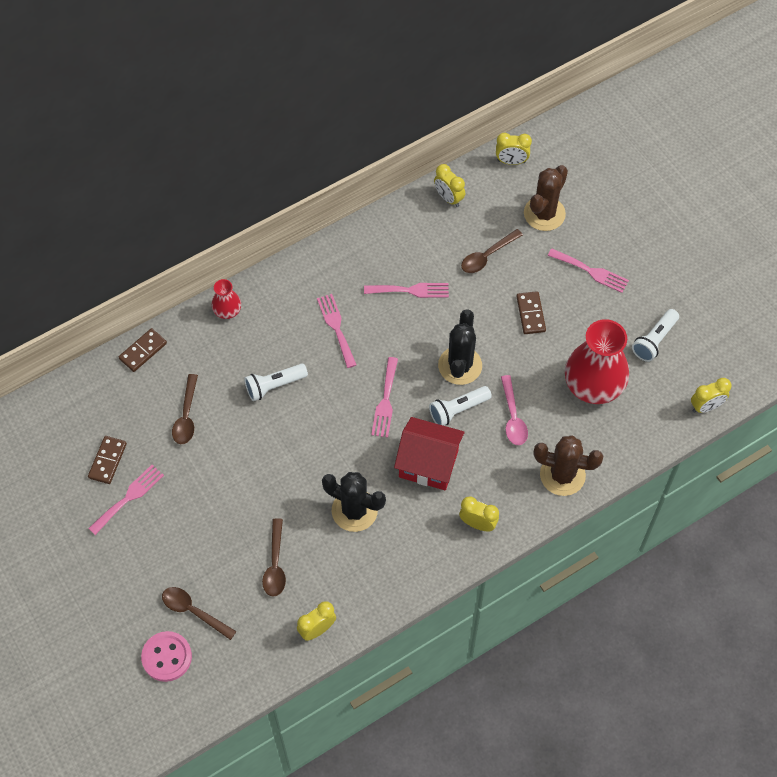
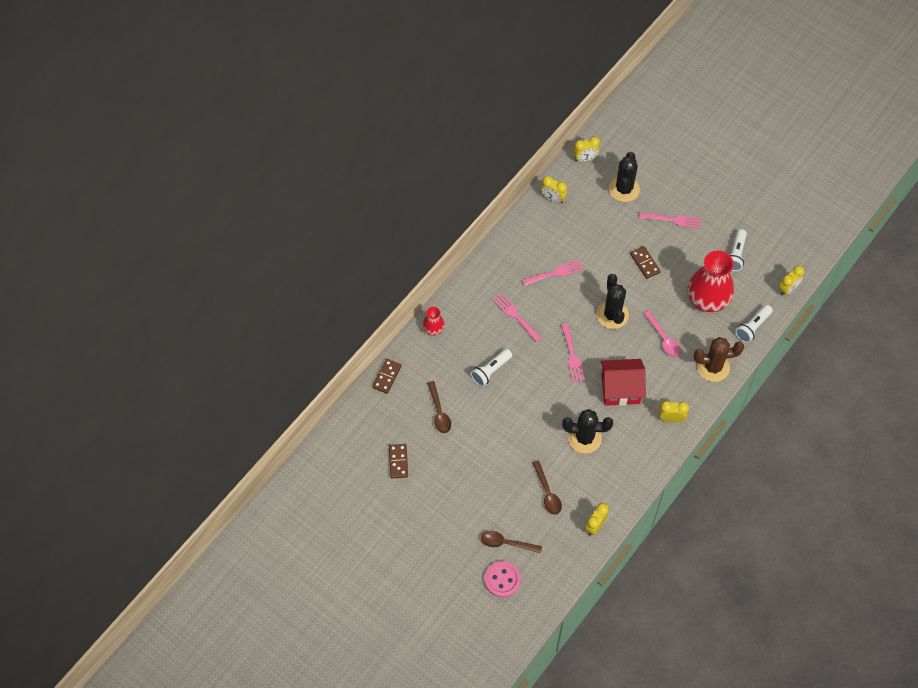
camera: 20 degrees left, 0 degrees up
(129, 497) = (425, 482): pink fork -> none
(458, 410) = (624, 346): white flashlight -> white flashlight (752, 327)
(487, 256) = (597, 231): brown spoon -> none
(544, 214) = (624, 189): brown cactus -> black cactus

